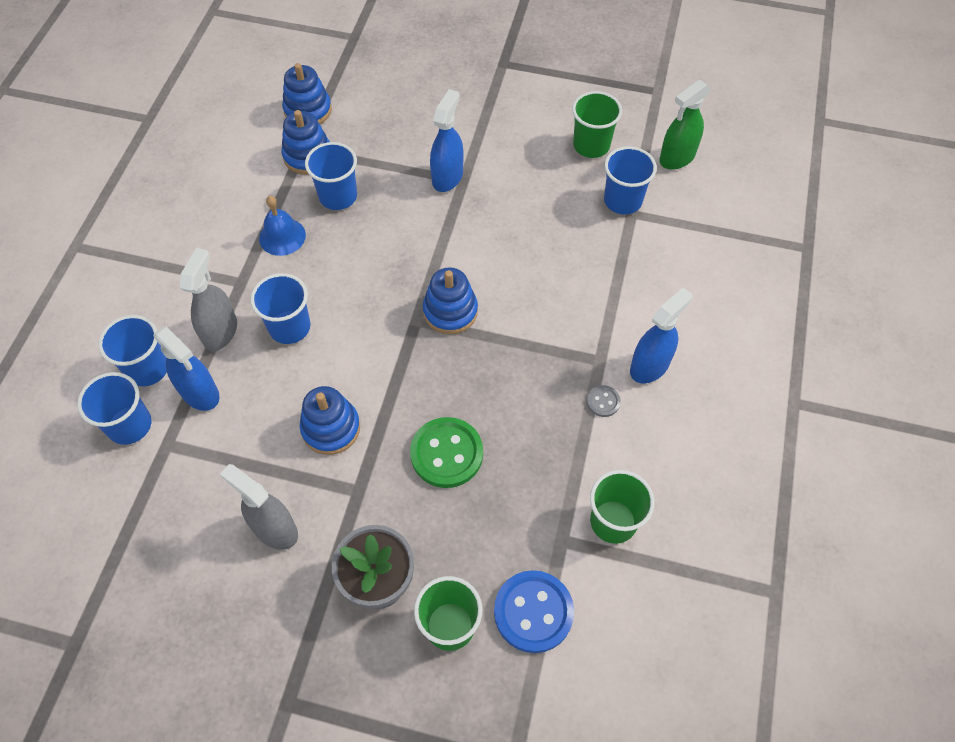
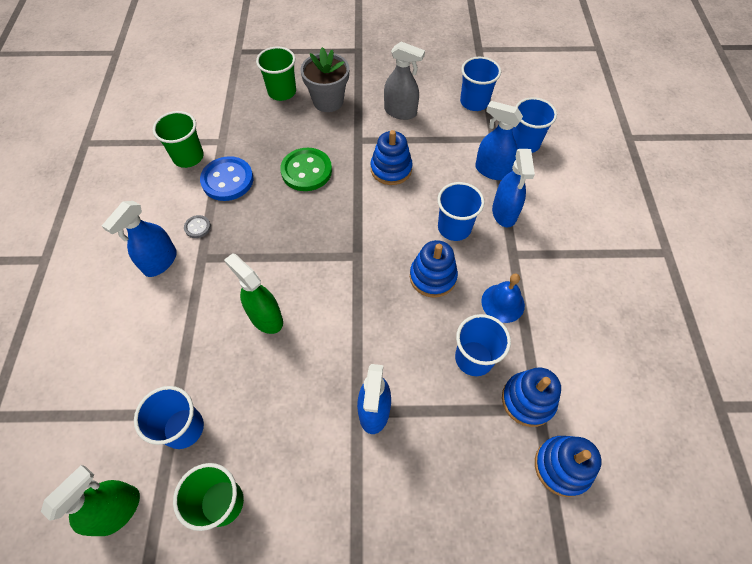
camera: 165 degrees right, 0 degrees up
(147, 368) = (538, 177): blue cup -> blue cup (474, 102)
(220, 331) = (504, 213): grey spray bottle -> blue spray bottle
(450, 311) = (331, 269): blue stacking toy -> blue stacking toy (432, 277)
(533, 277) = (265, 318): none -> green spray bottle
(533, 612) = (235, 106): blue button -> blue button (227, 180)

